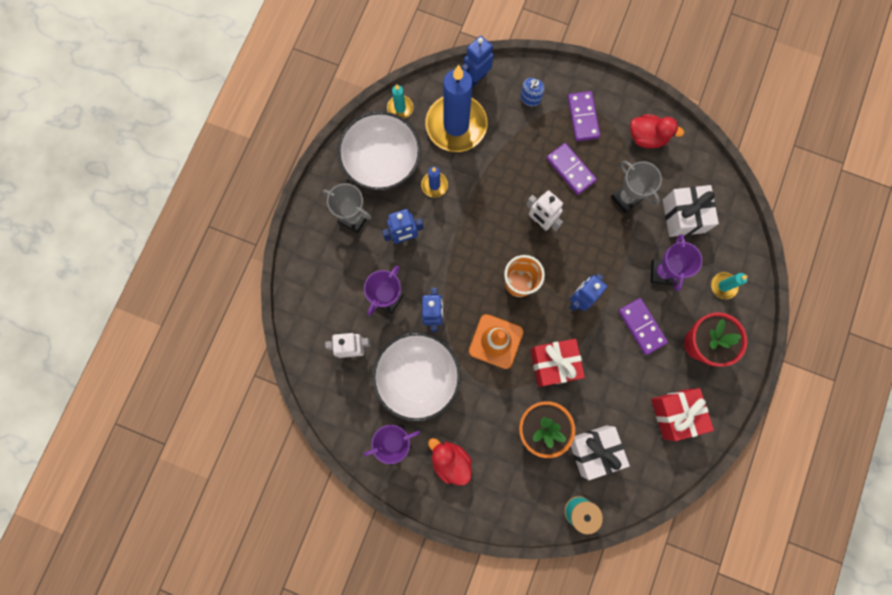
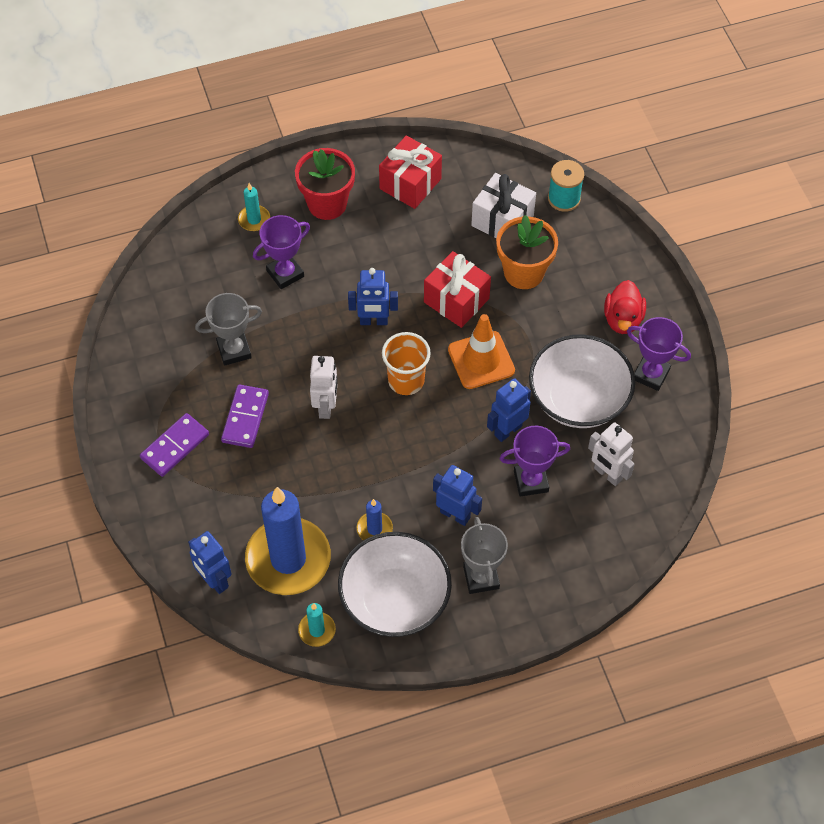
camera: 130 degrees left, 20 degrees down
(476, 78) = (214, 580): blue robot -> blue robot turned 45 degrees clockwise
(530, 98) = (194, 510): blue soap dispenser -> none
(626, 198) = (234, 350): grey trophy -> grey trophy turned 60 degrees clockwise
(641, 326) = (354, 256): purple domino -> none
(647, 137) = (149, 375): red duck -> none
(683, 216) = (210, 292): white gift -> none

